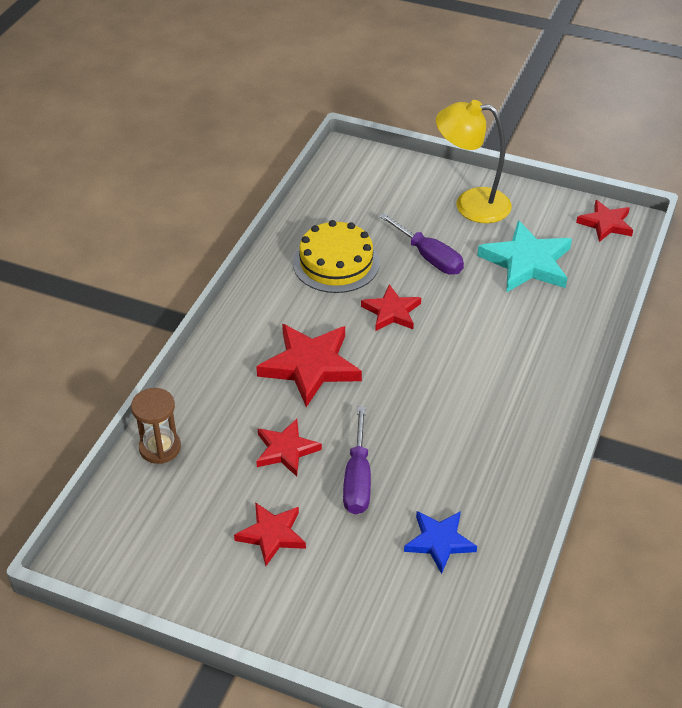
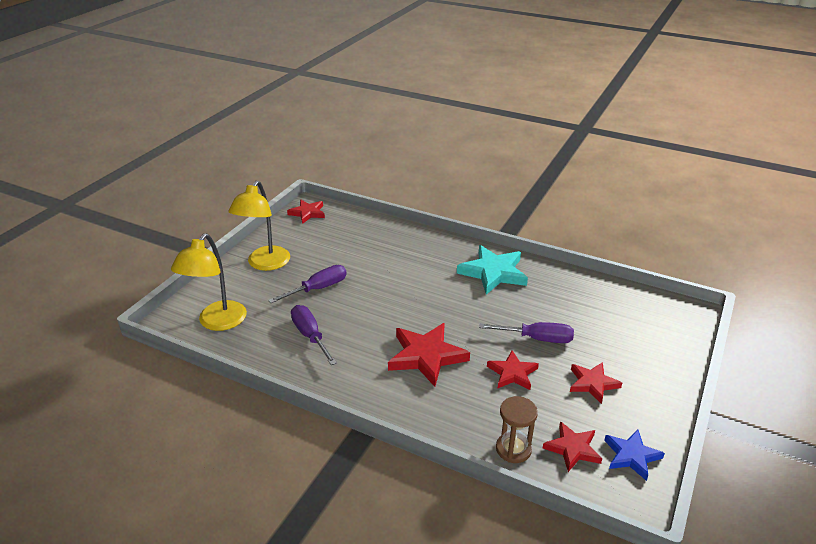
camera: 85 degrees left, 10 degrees down
(336, 263) = (310, 336): yellow cake -> purple screwdriver
(350, 188) = (217, 322): none -> yellow lamp
(391, 312) = (374, 311): red star -> red star (572, 448)
(439, 542) = (585, 307): blue star -> blue star (631, 456)
(527, 262) = (336, 247): turquoise star -> turquoise star (493, 273)

